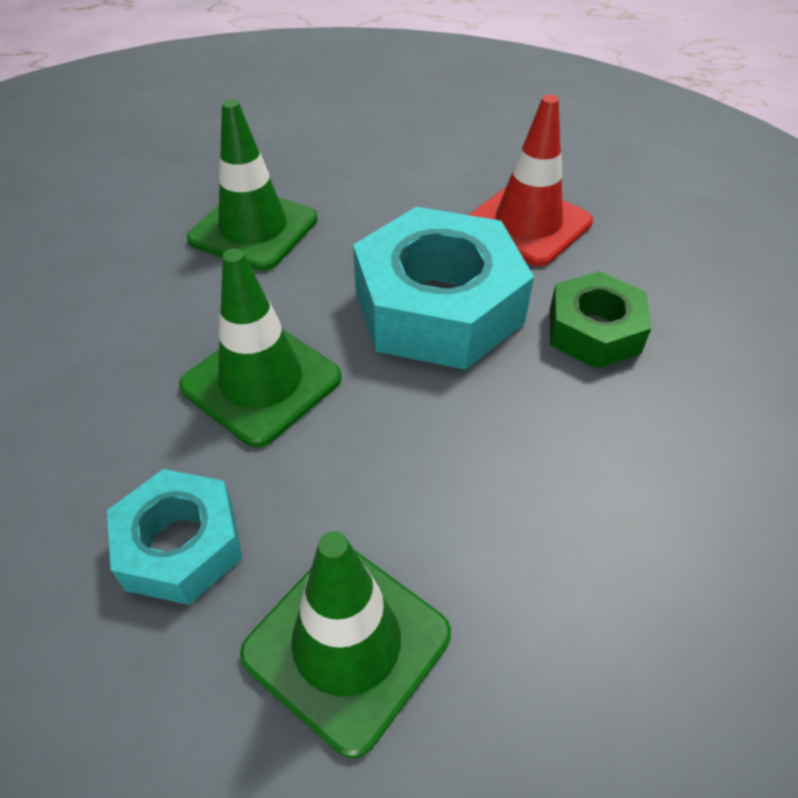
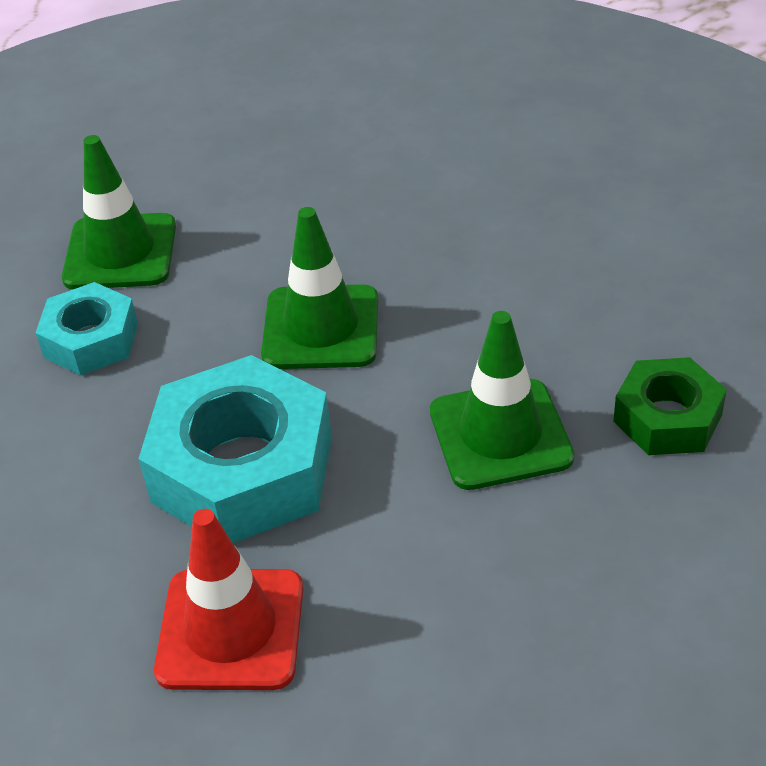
camera: 145 degrees right, 5 degrees down
(180, 545) = (260, 232): turquoise nut -> turquoise nut (91, 340)
(594, 331) = (80, 534): green nut -> green nut (667, 418)

